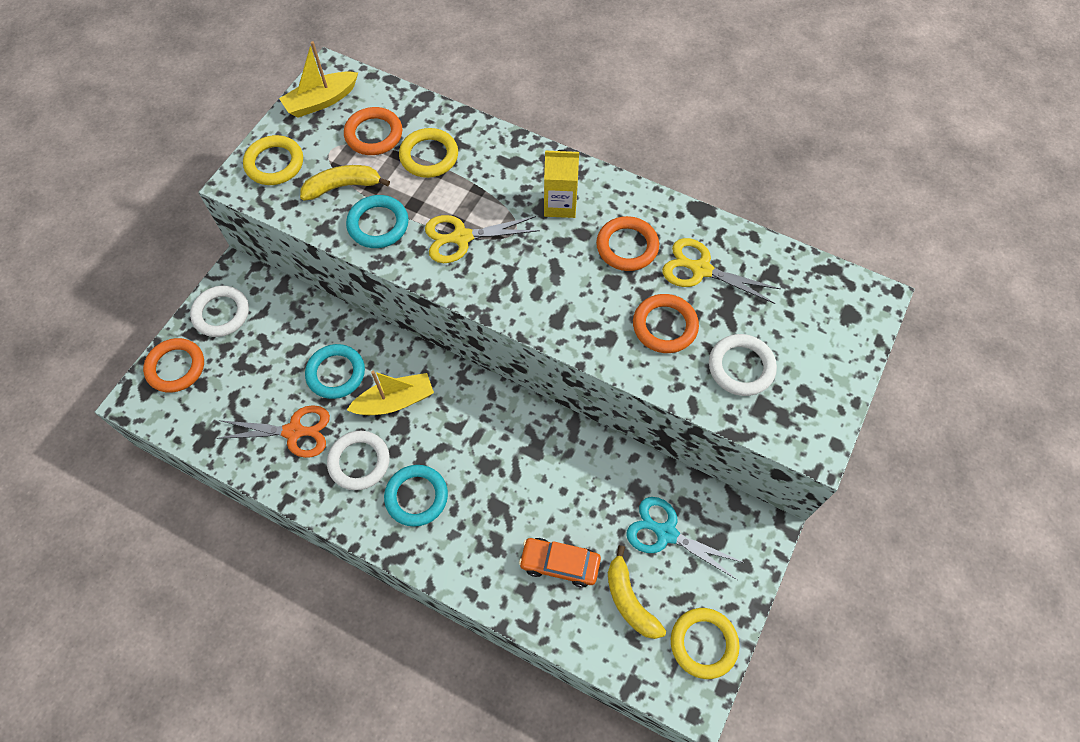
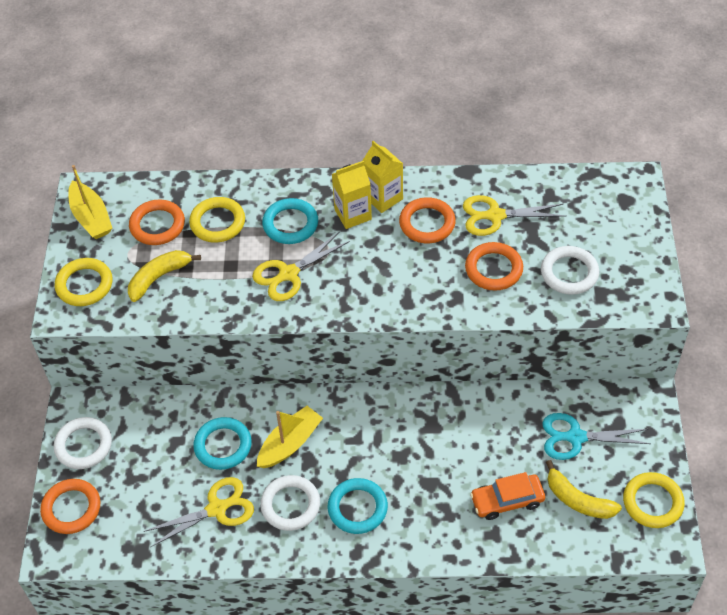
camera: 25 degrees left, 10 degrees down
(295, 431) = (217, 508): orange scissors -> yellow scissors
(321, 101) = (91, 217): yellow boat -> yellow boat turned 60 degrees counterclockwise
(378, 224) = (210, 294): turquoise ring -> turquoise ring (290, 224)
(600, 200) = (383, 198): none -> yellow carton

